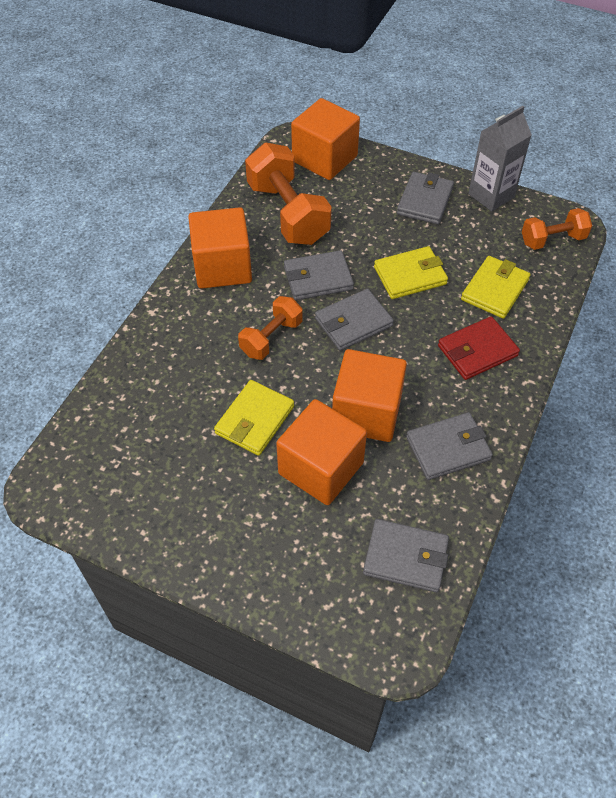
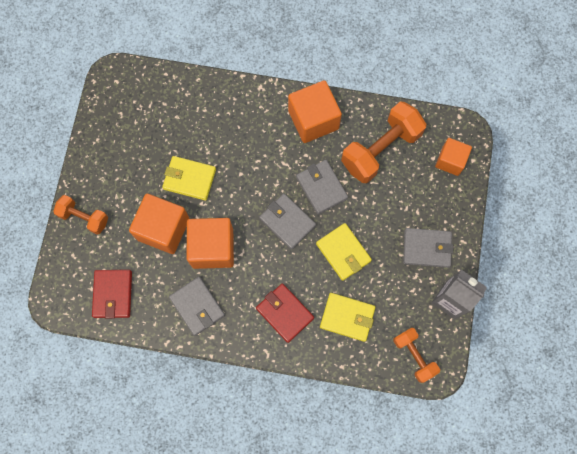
camera: 75 degrees right, 20 degrees up
(271, 338) = (258, 171): orange dumbbell -> orange dumbbell (84, 217)
(324, 159) = (450, 161): orange cube -> orange cube, size x0.62
(405, 557) = (113, 294): grey wallet -> red wallet

